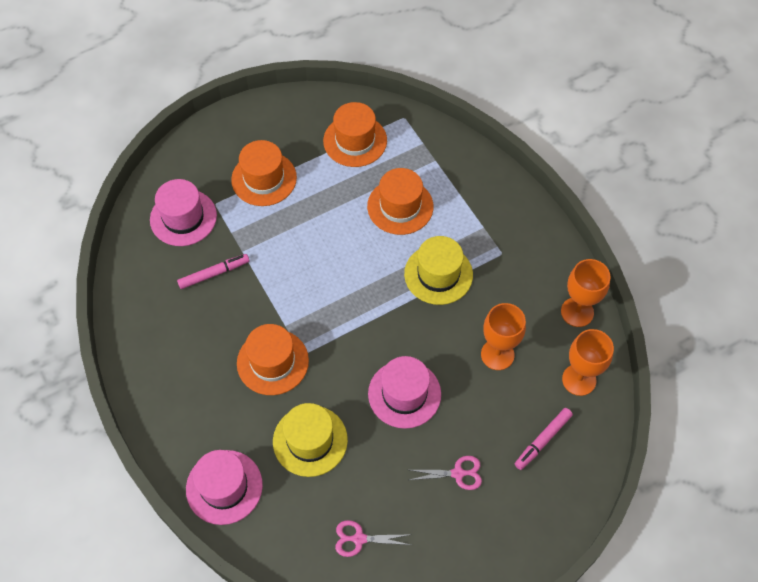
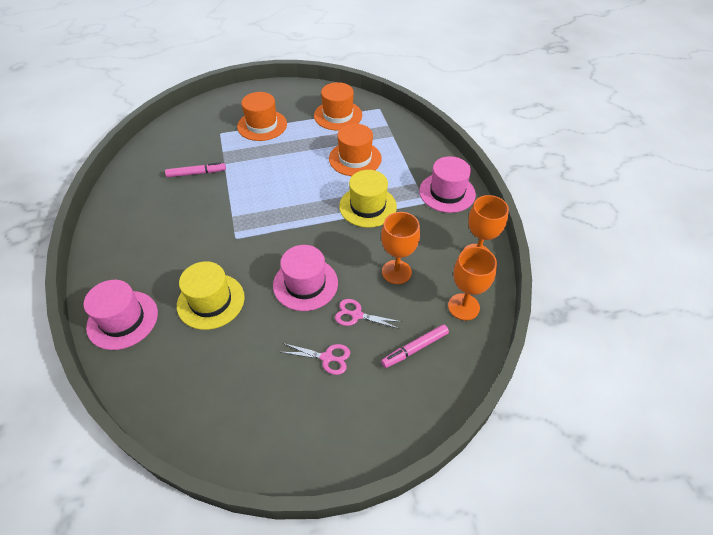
camera: 15 degrees right, 10 degrees down
(183, 217) = (193, 137): pink hat -> pink hat (447, 192)
(272, 362) = (210, 238): orange hat -> none
(359, 539) = (214, 391): pink scissors -> pink scissors (357, 315)

